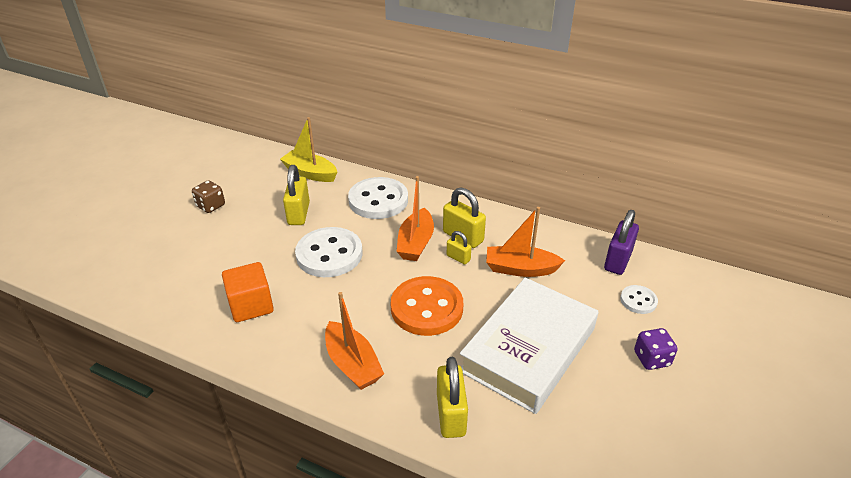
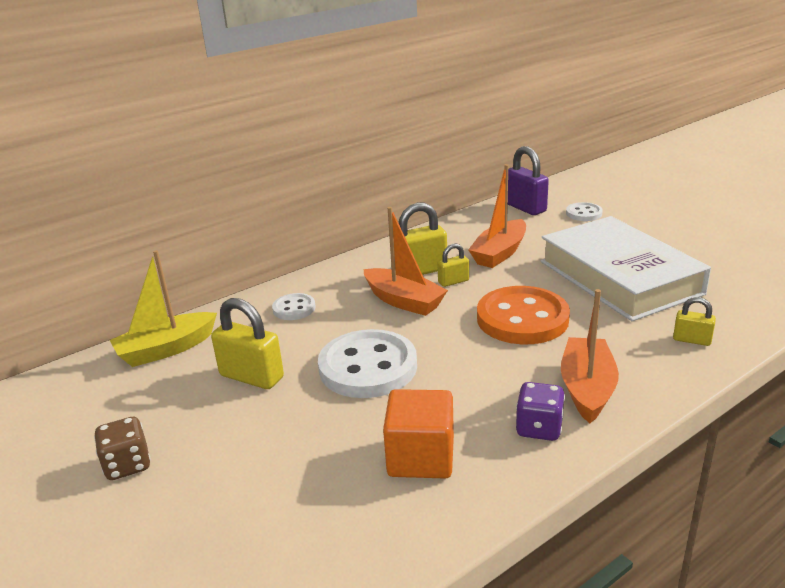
camera: 60 degrees left, 10 degrees down
(352, 364) = (587, 388): orange boat -> orange boat turned 75 degrees counterclockwise
(378, 200) = (294, 308): white button -> white button, size x0.50
(451, 414) = (691, 340): yellow padlock -> yellow padlock, size x0.56
(651, 359) = (658, 227): purple dice -> purple dice (539, 428)

